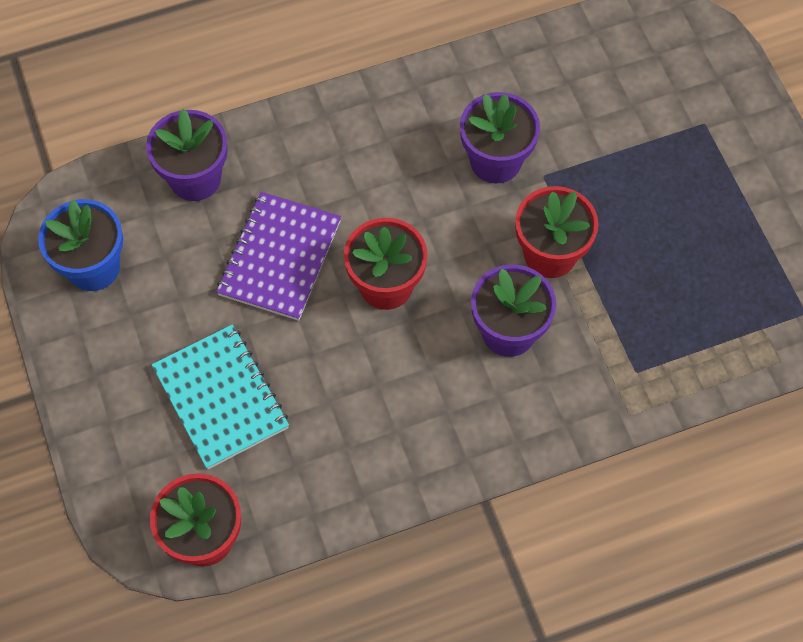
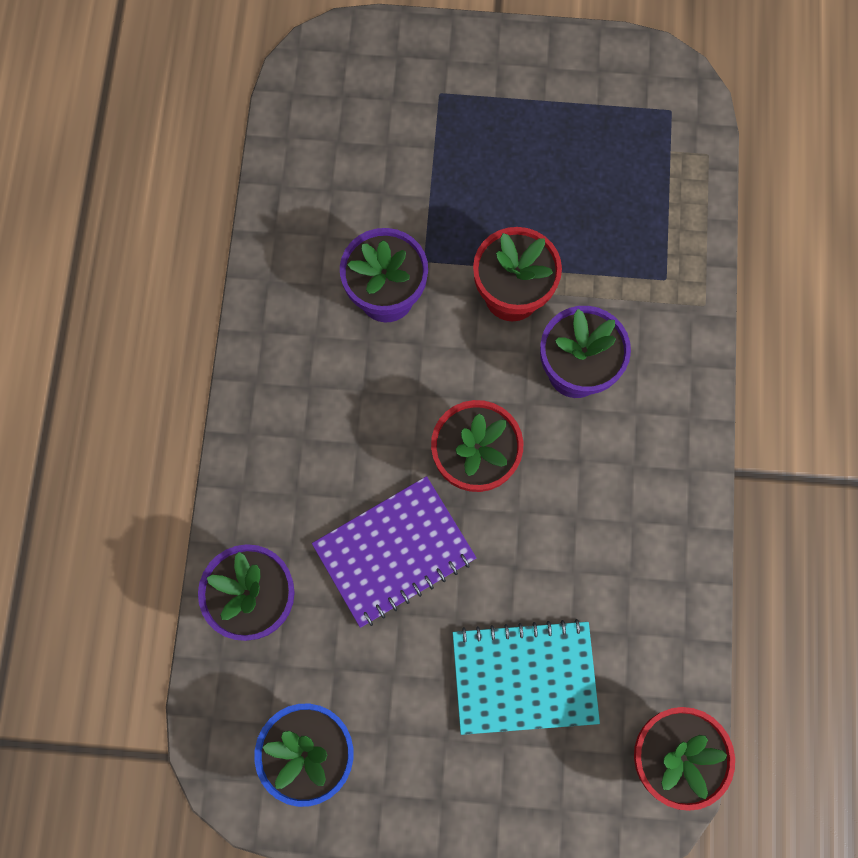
camera: 65 degrees left, 10 degrees up
(280, 258) = (394, 552): purple notebook -> purple notebook turned 75 degrees counterclockwise

